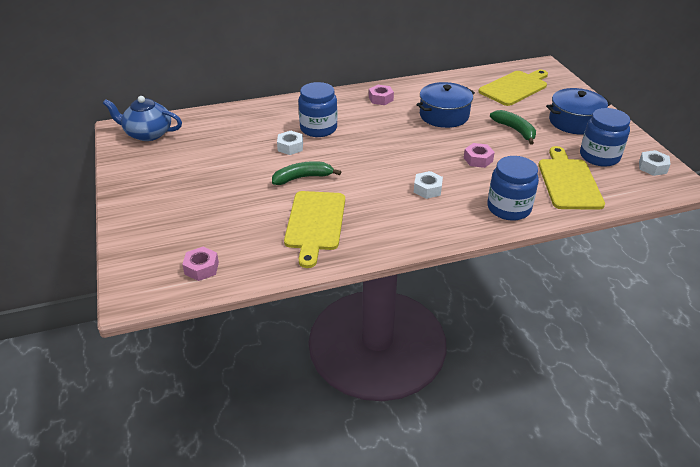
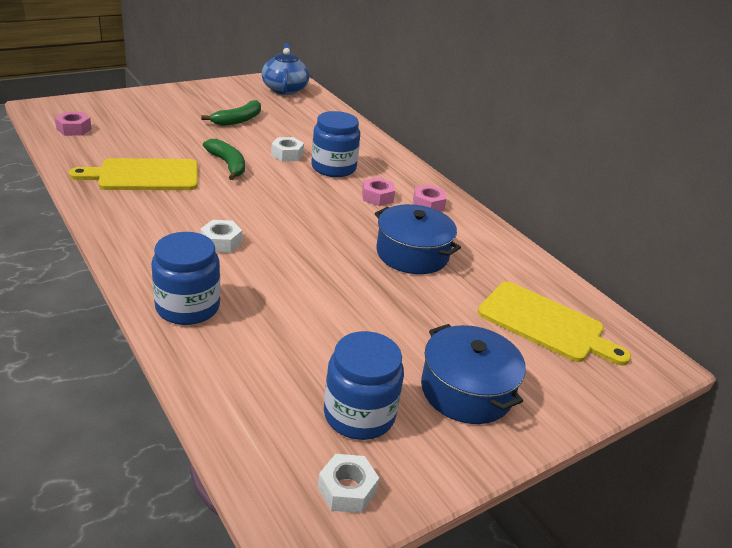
camera: 70 degrees right, 5 degrees down
(478, 159) = (304, 282): pink nut -> pink nut (377, 197)
(515, 130) = (402, 319): green banana -> green banana (238, 120)
(568, 182) = (268, 370): yellow cutting board -> none

